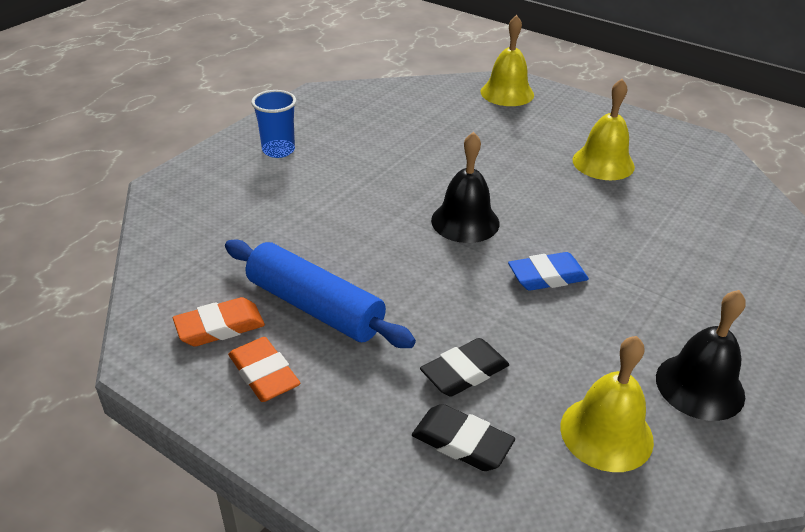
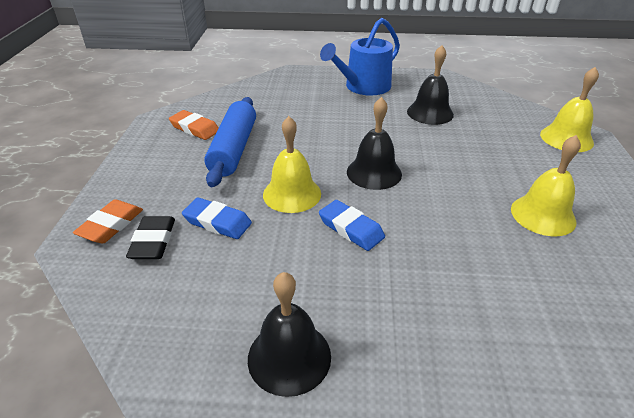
camera: 60 degrees right, 0 degrees up
(264, 374) = (168, 154): orange eraser -> orange eraser (111, 225)
(278, 150) = (363, 87): blue cup -> blue watering can
(387, 136) = (430, 113): none -> black bell
(464, 372) = (217, 222): black eraser -> blue eraser
(606, 433) = (198, 309): yellow bell -> yellow bell (292, 194)

